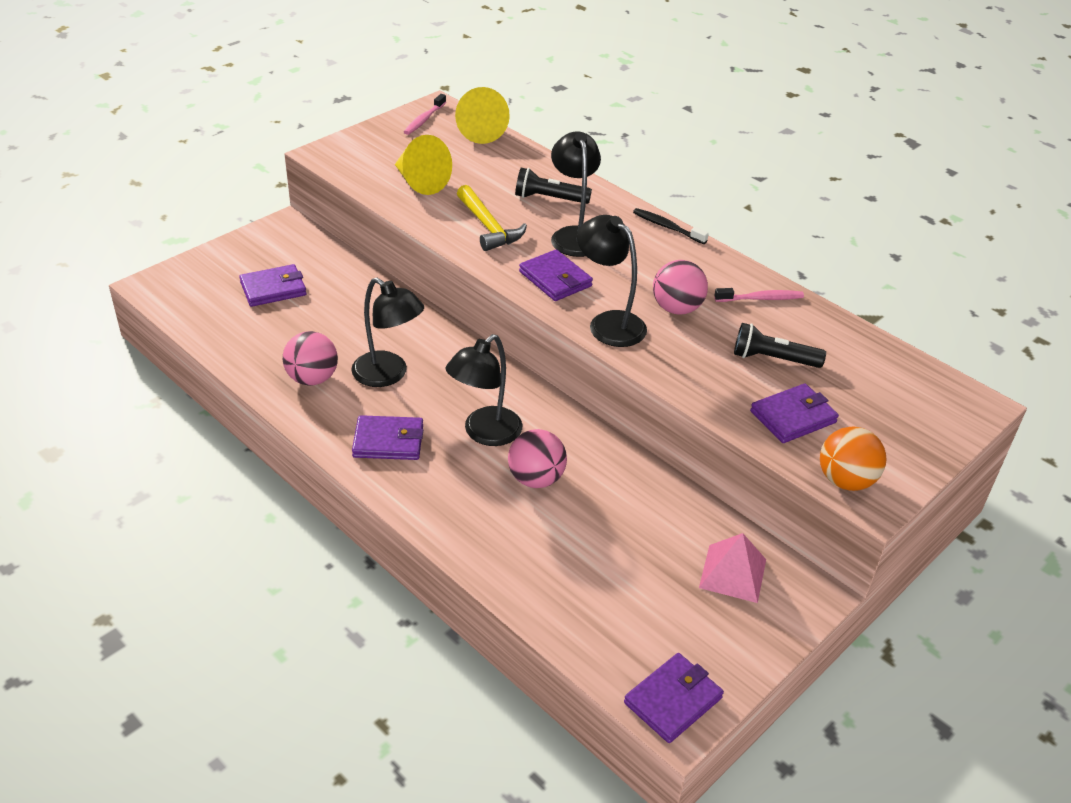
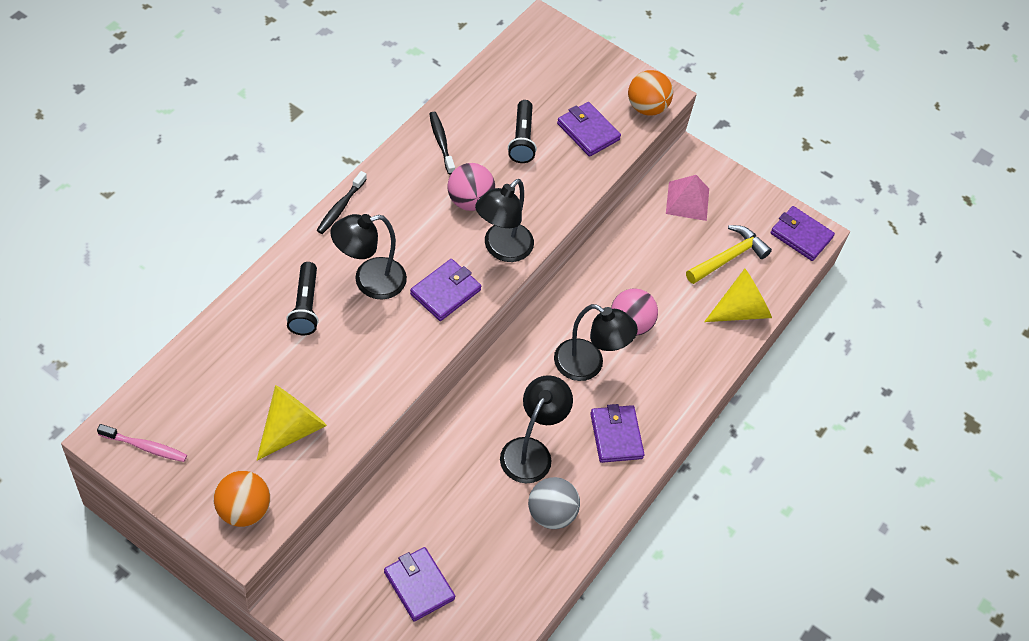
camera: 105 degrees left, 15 degrees up
(312, 378) = (551, 514): pink ball -> grey ball
(350, 156) = (243, 510): none -> orange ball
(479, 131) = (168, 385): yellow cone -> yellow cone (741, 310)
(488, 227) = (368, 355): yellow hammer -> yellow hammer (728, 258)
(761, 298) = (441, 142): pink toothbrush -> black toothbrush

